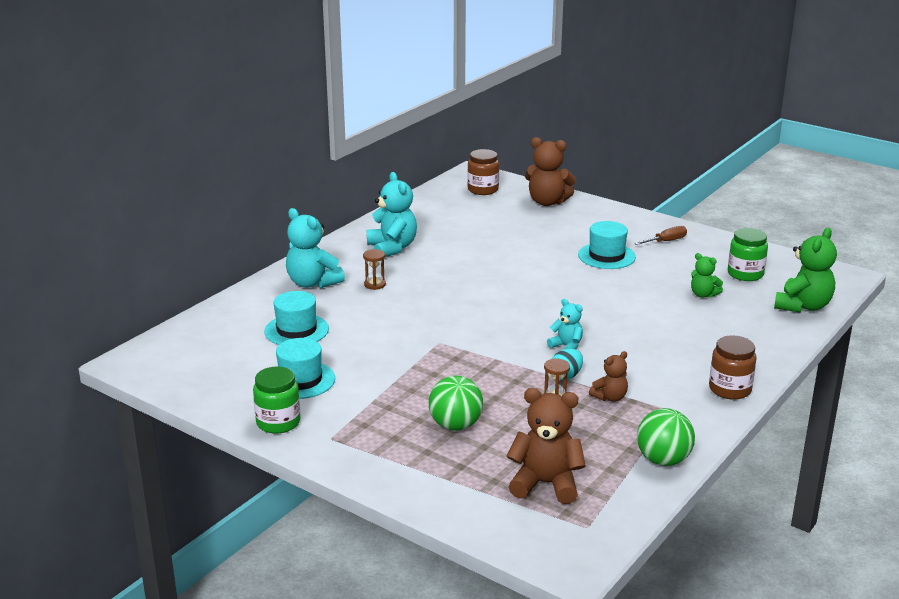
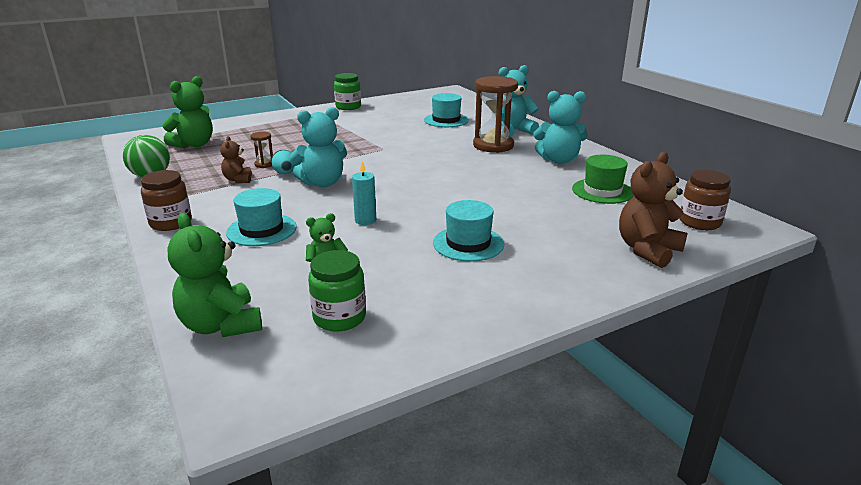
camera: 115 degrees right, 0 degrees up
(300, 380) = (384, 115): turquoise hat -> turquoise hat (261, 230)
(375, 284) = (493, 146): brown hourglass -> brown hourglass, size x2.23
(454, 223) = (602, 191): none -> green hat
(455, 425) = (283, 137): green ball -> none
(546, 484) = (194, 145): brown teddy bear -> green teddy bear
(566, 346) = (322, 183): turquoise teddy bear -> turquoise teddy bear, size x1.78
(617, 302) = (365, 220): none -> turquoise candle
(666, 241) = (478, 293): brown screwdriver -> none

